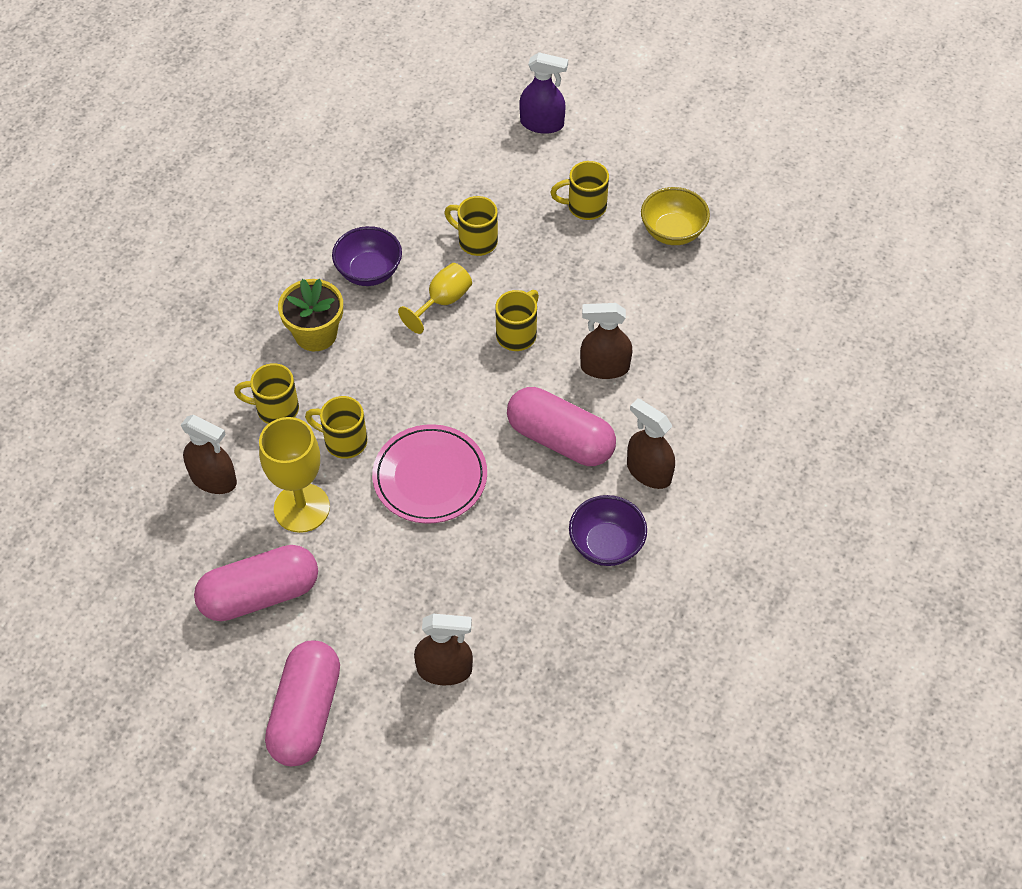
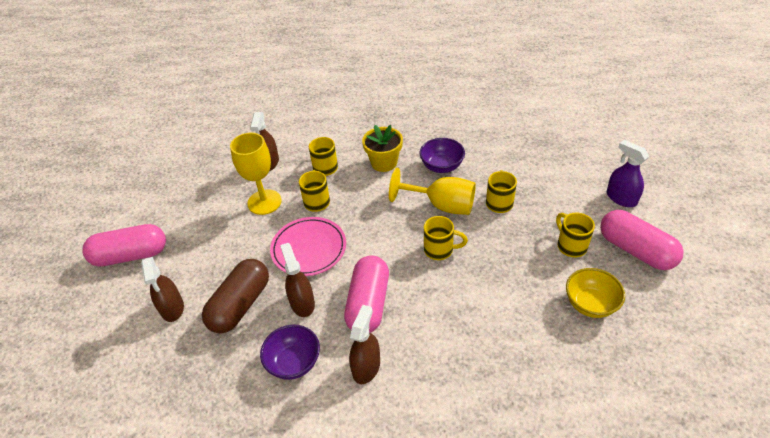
camera: 70 degrees right, 10 degrees down
(260, 595) = (202, 208): pink capsule -> pink capsule (635, 250)
(442, 301) = (441, 205): yellow goblet -> yellow goblet, size x1.57
(484, 584) = (240, 305): none -> brown capsule
(542, 124) = (621, 198): purple spray bottle -> purple spray bottle turned 150 degrees clockwise
(604, 367) = (442, 307): brown spray bottle -> brown spray bottle (302, 303)

